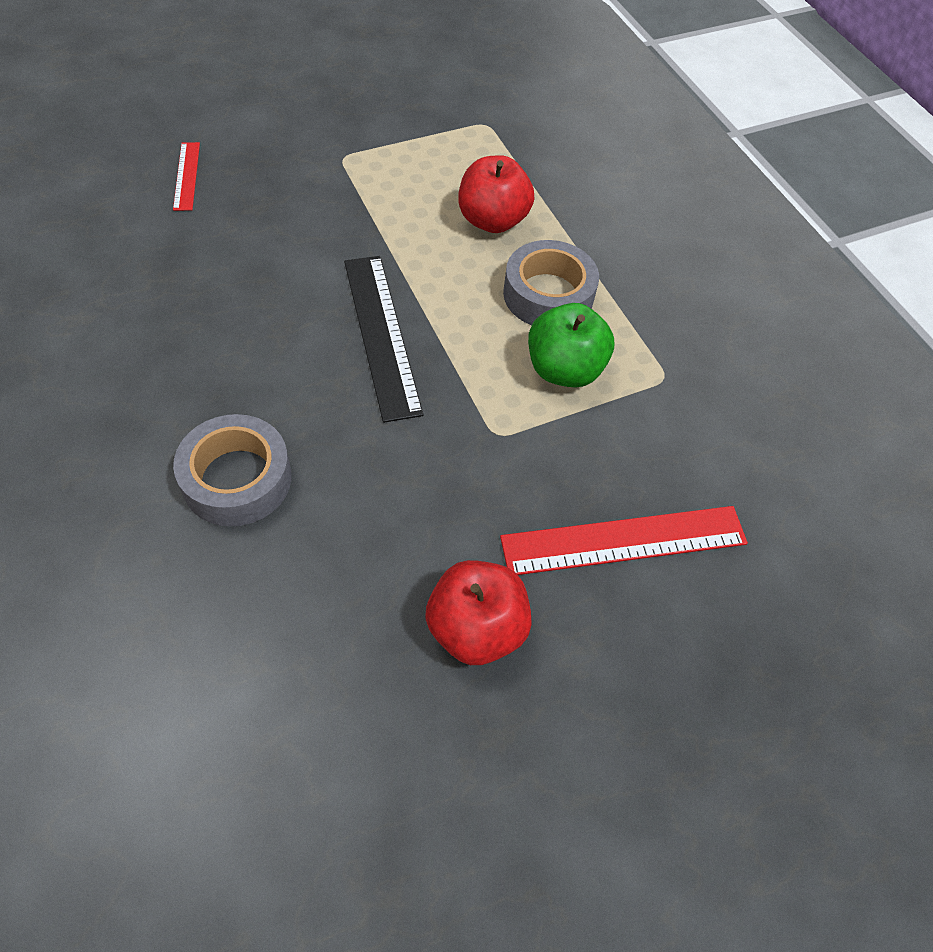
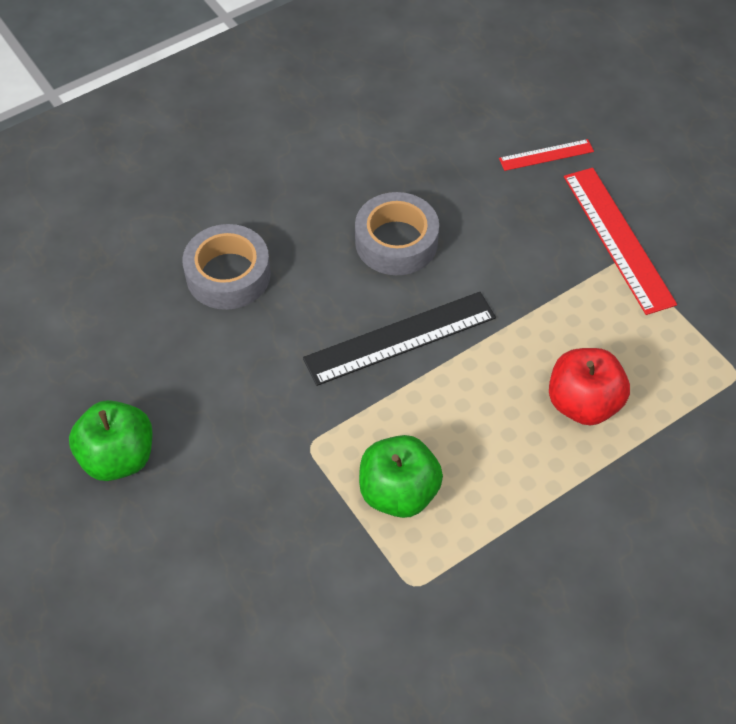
camera: 85 degrees right, 0 degrees up
(476, 629) = (118, 457): red apple -> green apple
(548, 295) = (493, 467): grey tape -> grey tape (396, 242)
(624, 540) = (215, 560): red ruler -> red ruler (618, 239)

